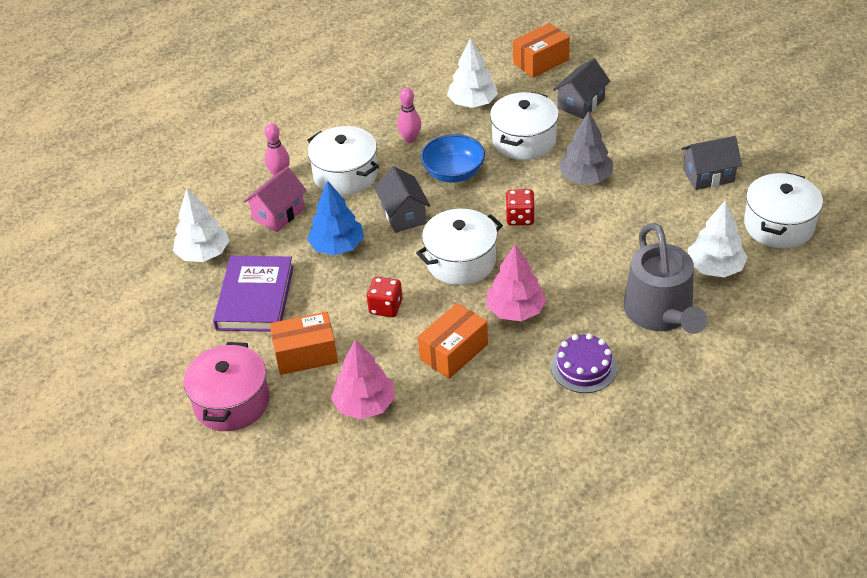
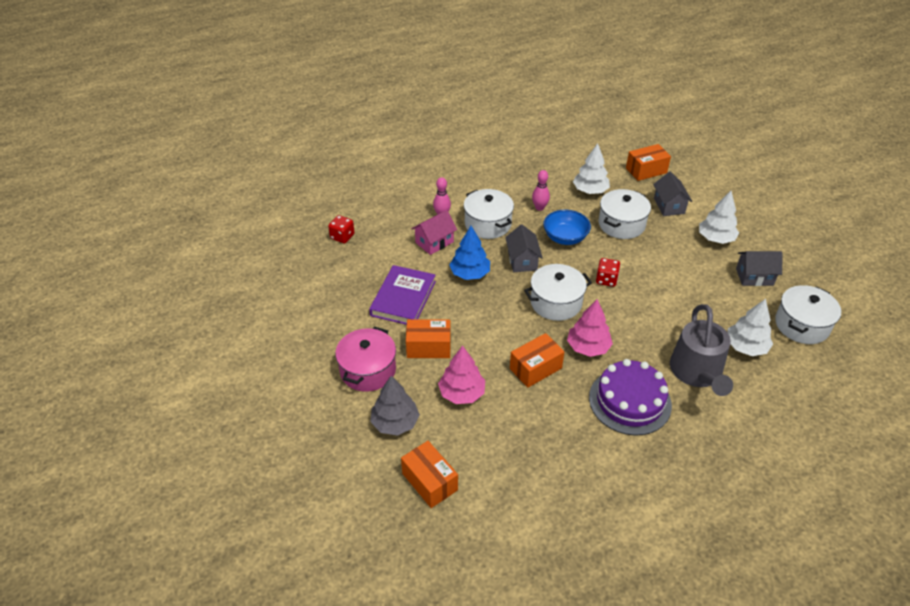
camera: 10 degrees right, 0 degrees up
(203, 253) = (375, 260): white tree -> white tree (716, 238)
(350, 525) = (430, 481): none -> orange box
(386, 307) = (494, 325): red dice -> red dice (342, 237)
(581, 103) = (669, 206): grey house -> grey house turned 60 degrees counterclockwise
(584, 367) = (630, 401): purple cake -> purple cake, size x1.63
(586, 178) = (661, 260): grey tree -> grey tree (395, 423)

